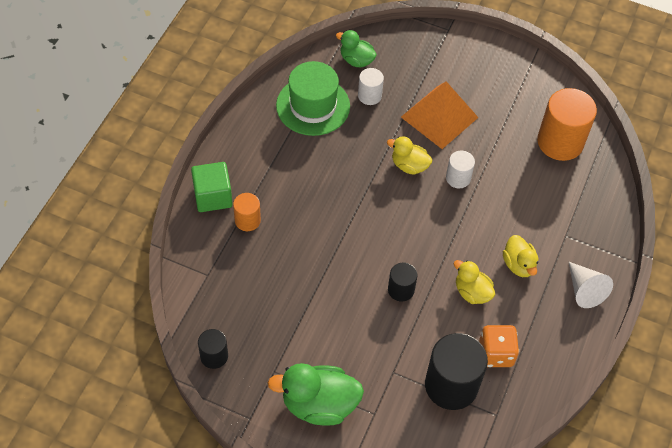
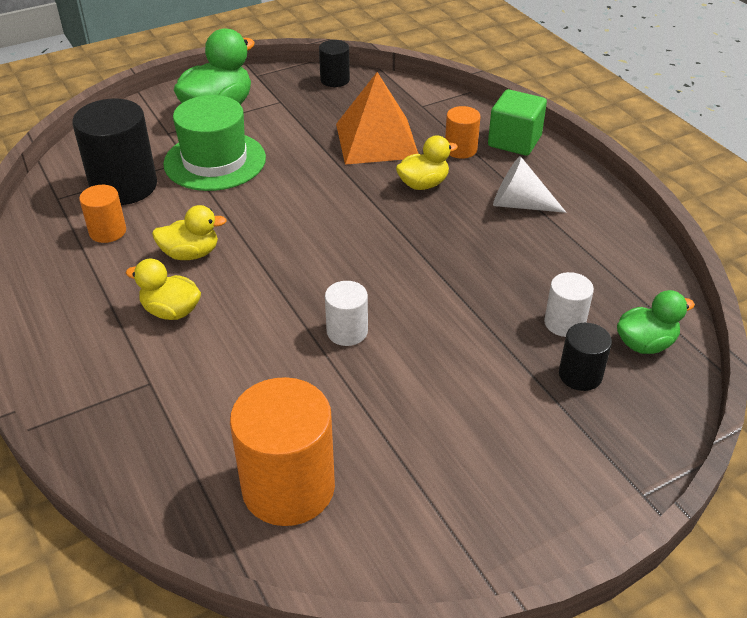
camera: 130 degrees right, 15 degrees down
(313, 106) = (588, 263): green hat -> green hat (215, 161)
(401, 290) = (260, 206): black cylinder -> black cylinder (580, 375)
(409, 165) = (412, 298): yellow duck -> yellow duck (423, 184)
(439, 117) = (465, 373): orange pyramid -> orange pyramid (376, 140)
(496, 353) = (107, 231): orange dice -> orange cylinder
(584, 290) = (67, 348): white cone -> white cone (520, 204)

